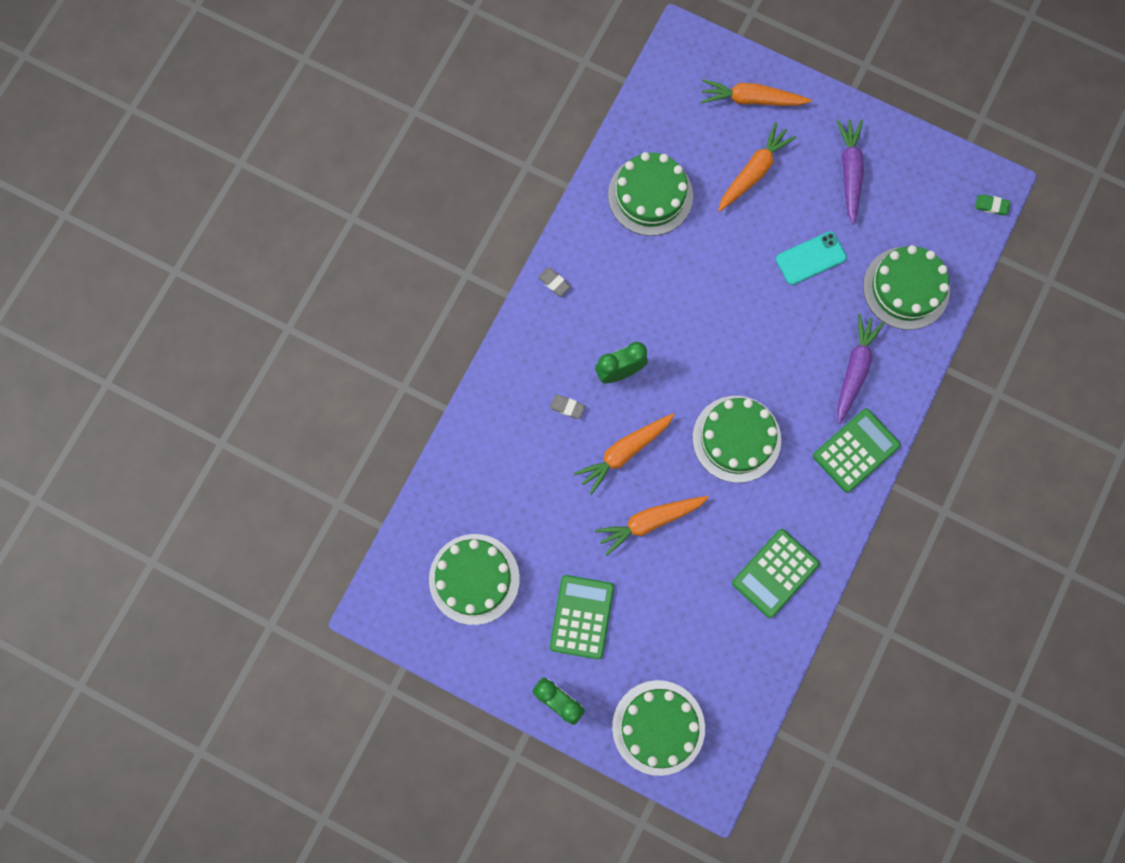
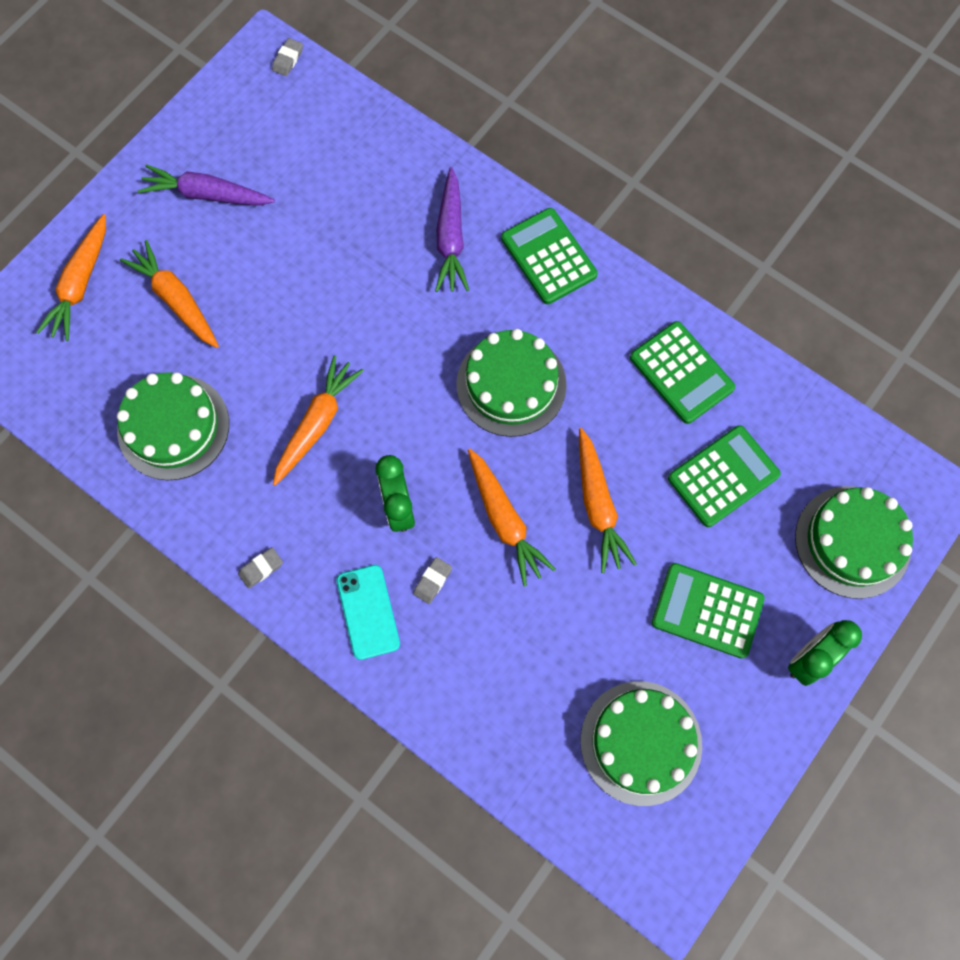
camera: 80 degrees left, 5 degrees down
(674, 298) = (317, 423): none -> orange carrot
(693, 617) = (723, 476): none -> green calculator
(810, 258) = (303, 258): turquoise phone -> turquoise phone (368, 612)
(854, 369) = (451, 238): purple carrot -> purple carrot turned 120 degrees counterclockwise
(906, 288) = (365, 165): green cake -> none
(991, 206) = (288, 59): green eraser -> grey eraser

